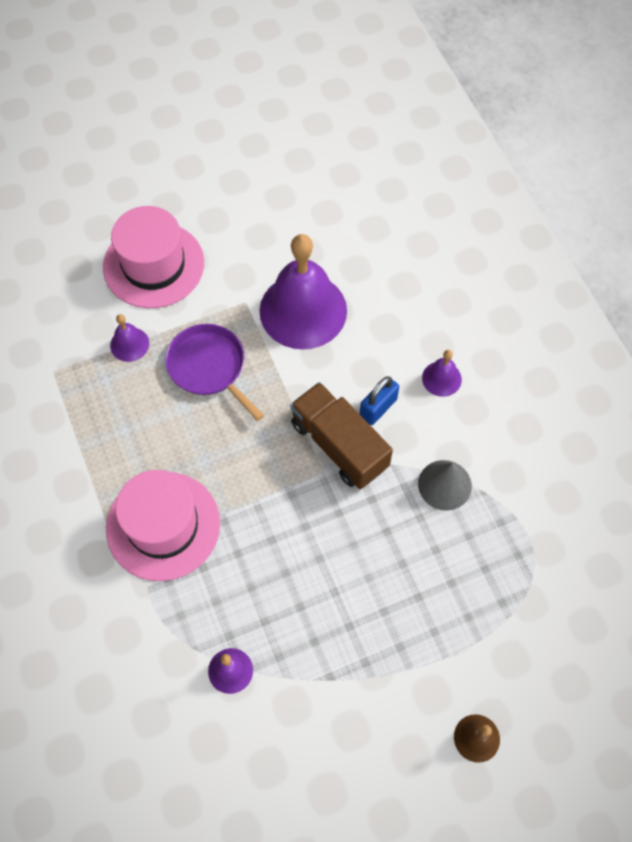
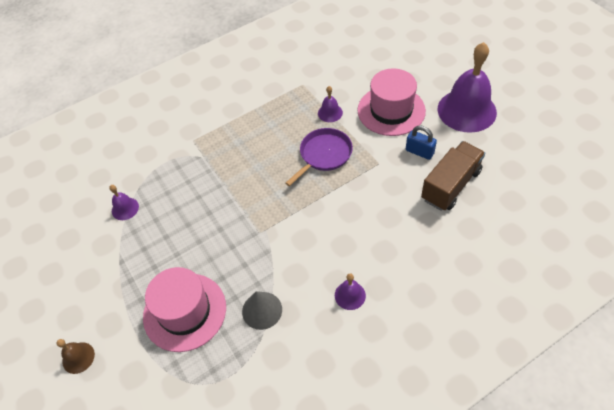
camera: 85 degrees right, 10 degrees down
(163, 526) = (212, 156): pink hat -> pink hat (185, 311)
(303, 310) = (382, 197): purple bell -> purple bell (466, 110)
(339, 445) = (281, 238): brown truck -> brown truck (450, 185)
(378, 408) = (315, 256): blue padlock -> blue padlock (419, 152)

